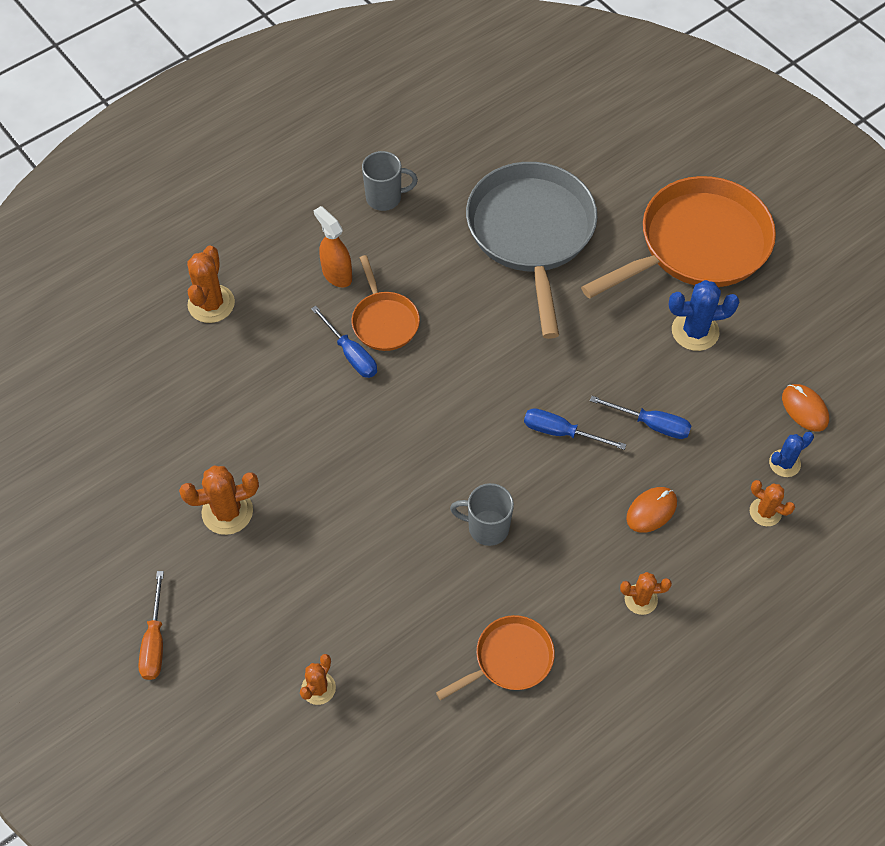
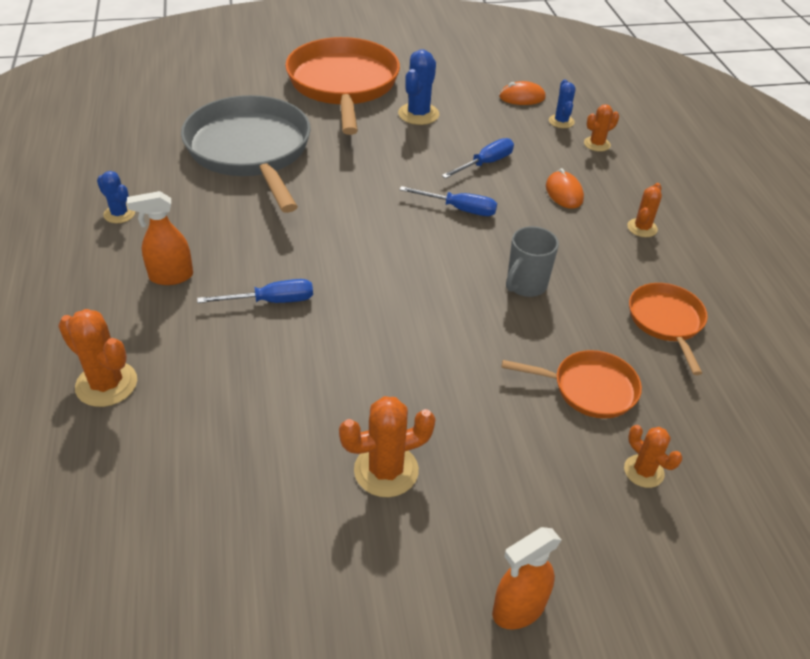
camera: 65 degrees left, 15 degrees down
(155, 641) = (518, 609): orange screwdriver -> orange spray bottle
(227, 512) = (386, 470): orange cactus -> orange cactus turned 60 degrees clockwise
(384, 321) = (255, 266): orange pan -> orange pan (589, 388)
(385, 198) = (119, 214): grey mug -> blue cactus
(531, 233) = (250, 151): grey pan -> grey pan turned 45 degrees clockwise
(561, 432) = (459, 209): blue screwdriver -> blue screwdriver turned 120 degrees counterclockwise

